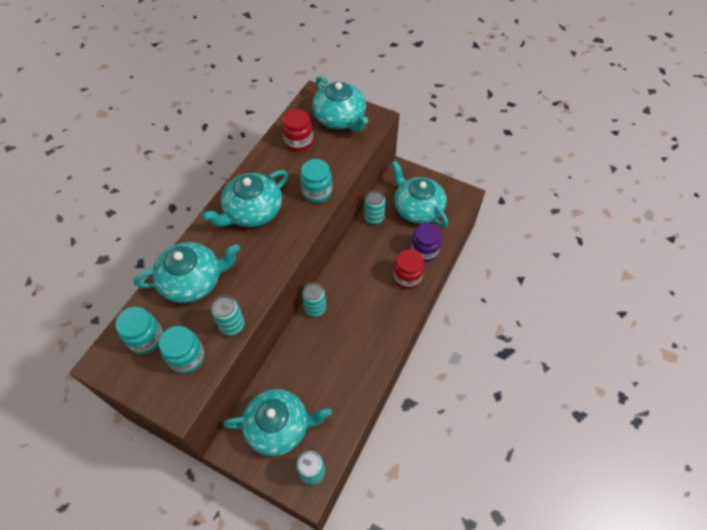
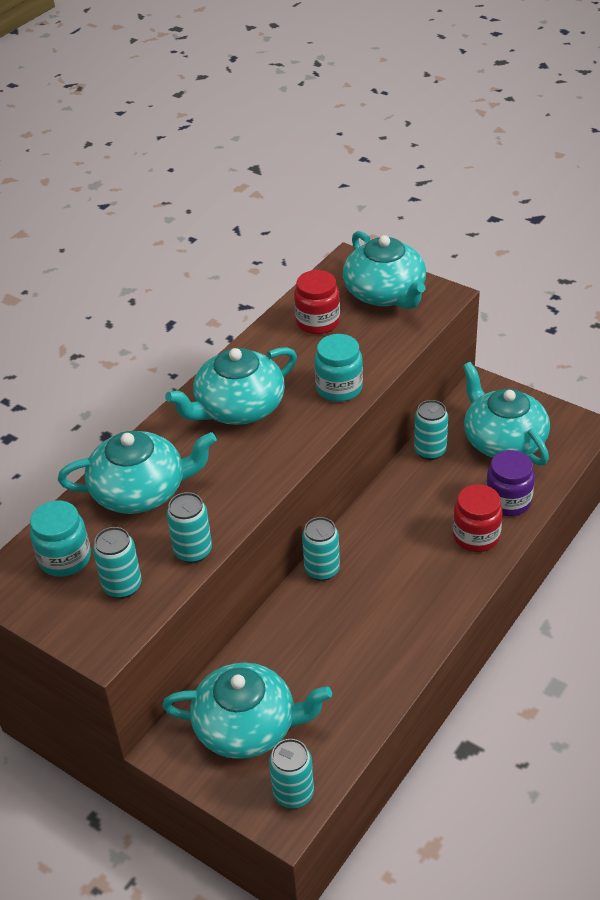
camera: 10 degrees right, 15 degrees down
(187, 357) = (122, 586): turquoise jar -> turquoise can

